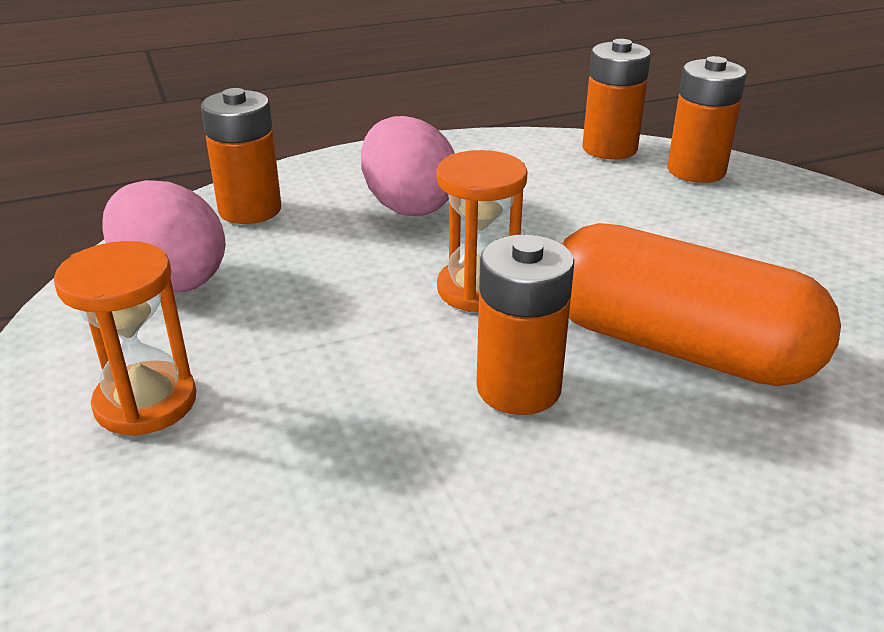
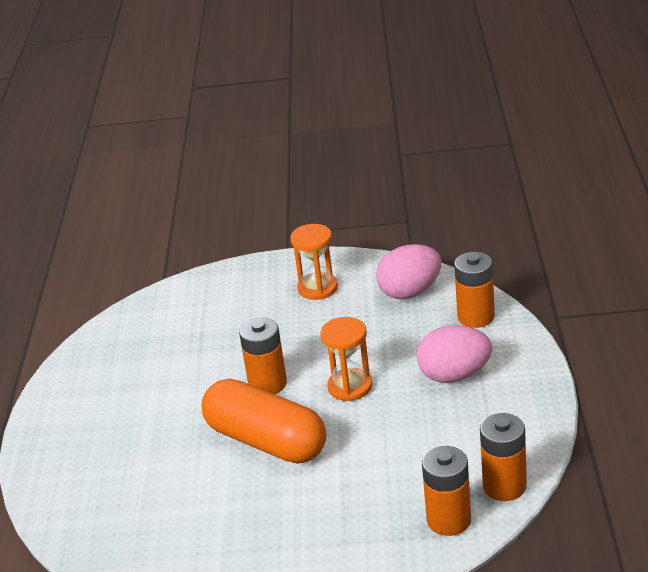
camera: 115 degrees right, 0 degrees up
(677, 346) = (266, 441): orange capsule -> orange capsule turned 75 degrees clockwise

